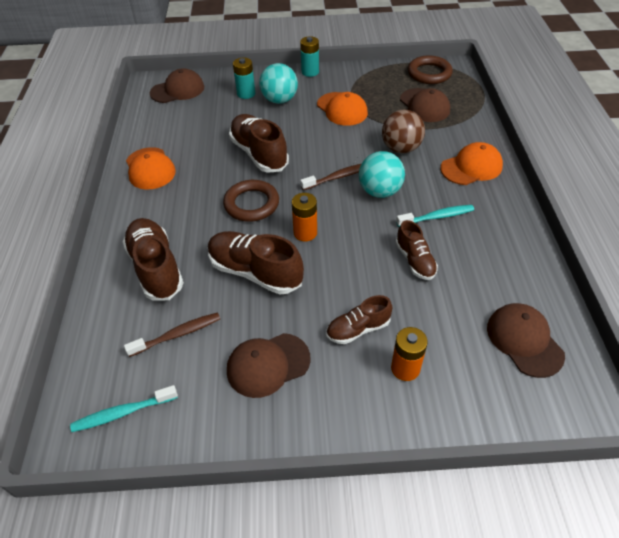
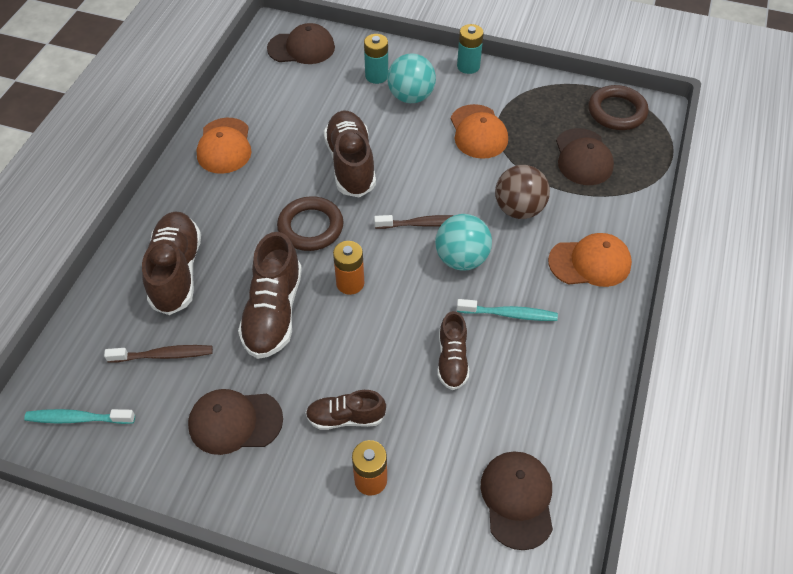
camera: 20 degrees right, 5 degrees up
(255, 272) = (273, 312): brown shoe -> brown shoe turned 135 degrees counterclockwise

